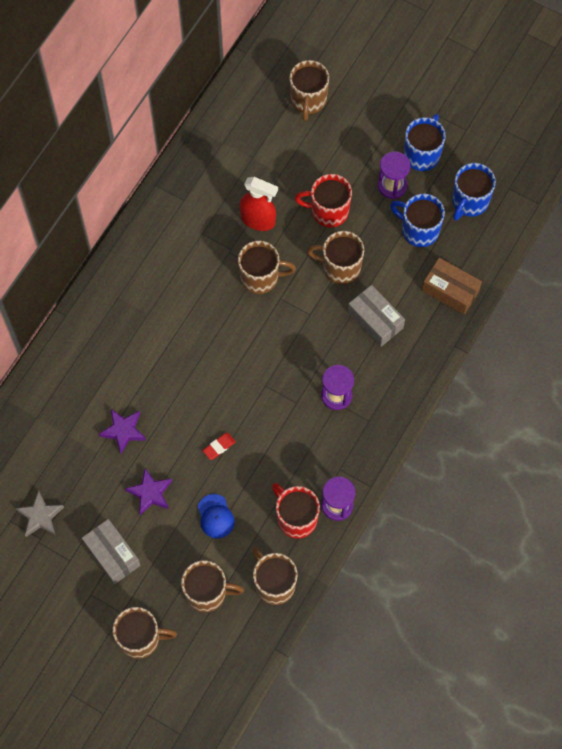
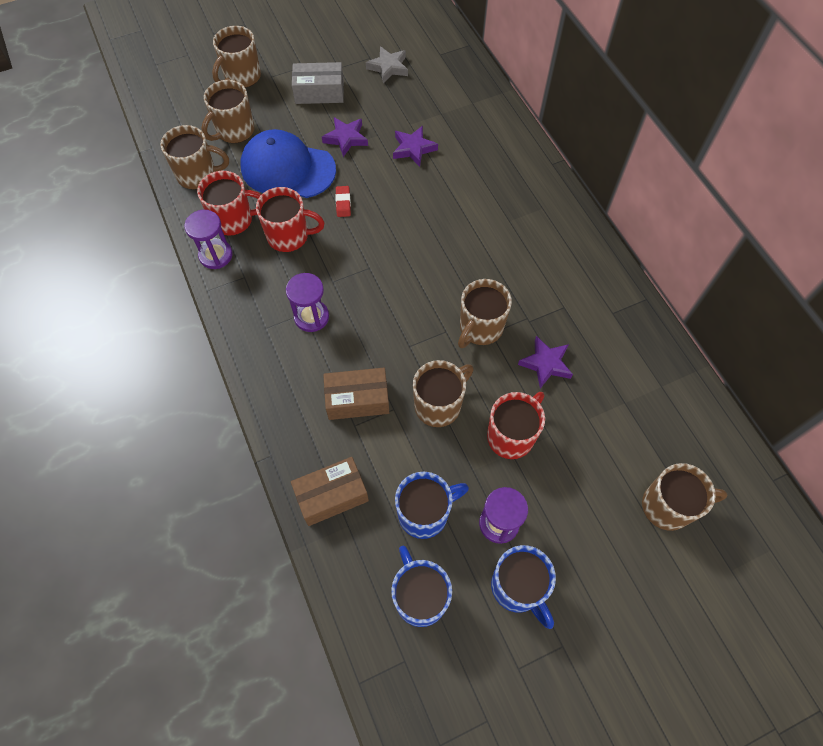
camera: 125 degrees right, 5 degrees down
(215, 516) = (287, 168): blue cap -> blue cap, size x2.13
(258, 220) = (546, 364): red spray bottle -> purple star
(280, 464) = (289, 236): none -> red mug
(308, 100) = (668, 506): brown mug -> brown mug turned 135 degrees clockwise
(375, 320) = (357, 399): grey box -> brown box

